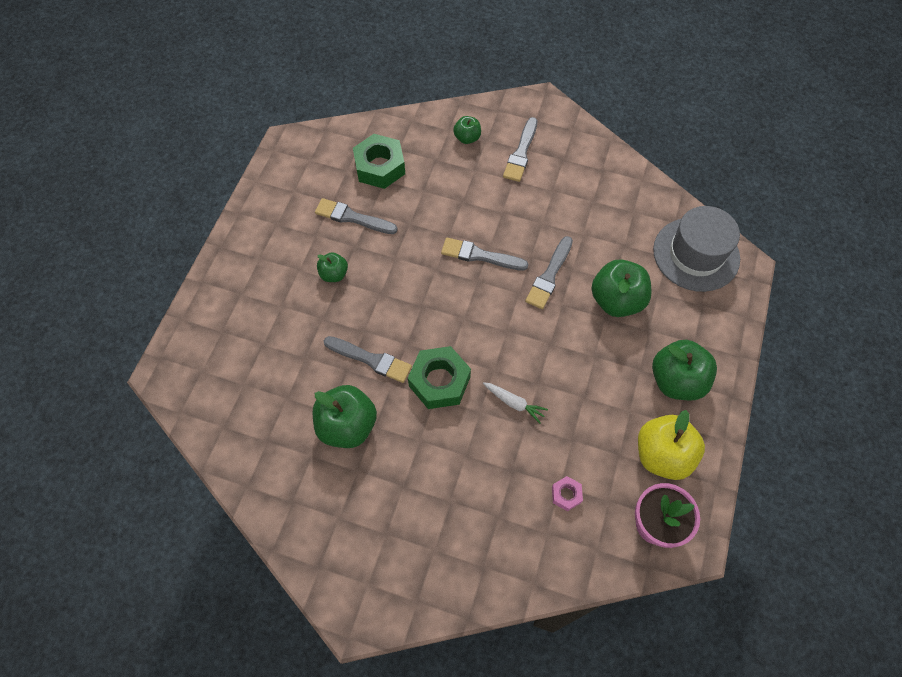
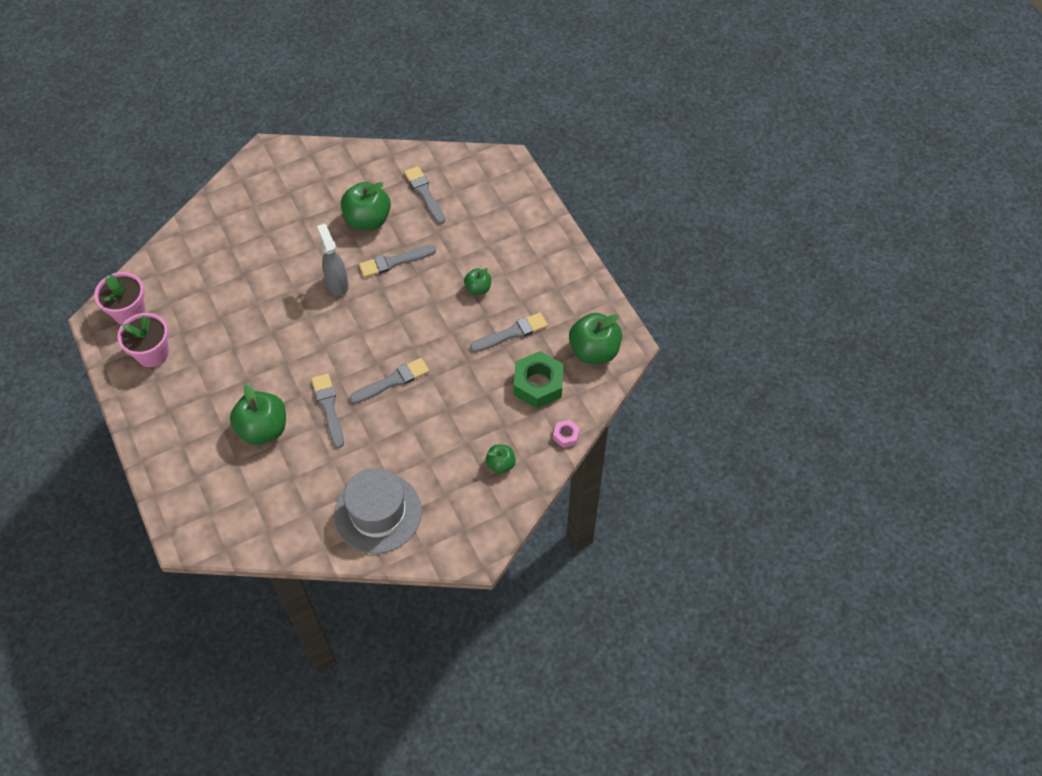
camera: 135 degrees right, 5 degrees down
(439, 381) = (337, 284): green nut -> grey spray bottle
(514, 403) = (276, 309): white carrot -> none
(521, 153) = (445, 488): grey brush -> grey brush (424, 193)
(566, 494) = (198, 286): pink nut -> pink nut (566, 436)
(662, 455) = (152, 353): yellow apple -> pink flower pot
(676, 380) = (176, 407): green apple -> green apple (594, 351)
(696, 254) = (229, 516): grey hat -> grey hat (378, 513)

